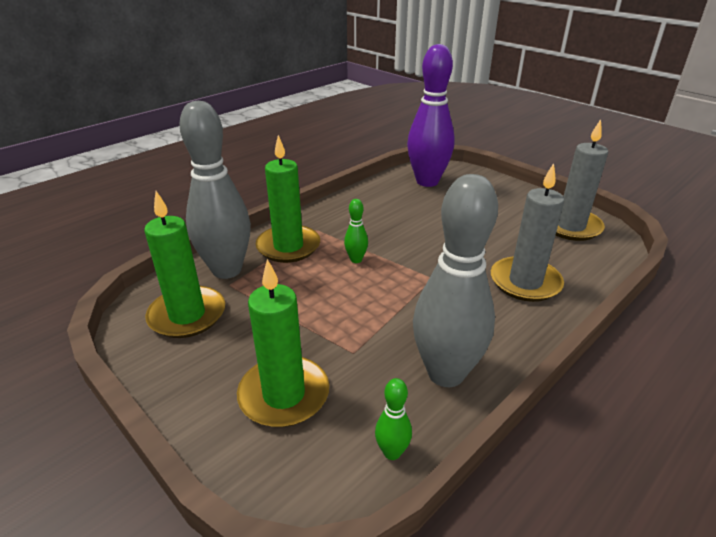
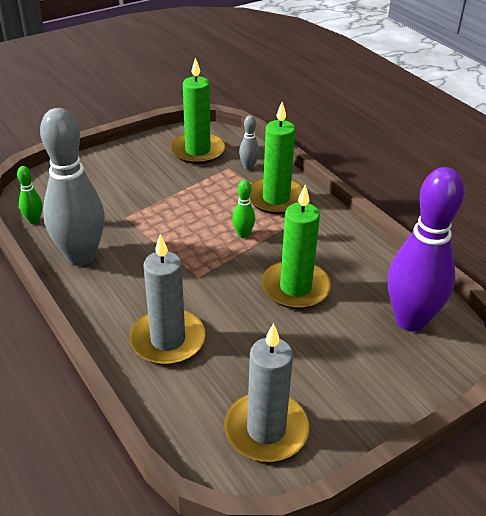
camera: 100 degrees right, 5 degrees up
(227, 270) = (248, 167): grey bowling pin -> grey bowling pin, size x0.41
(284, 395) = (102, 186): green candle -> green candle (295, 288)

